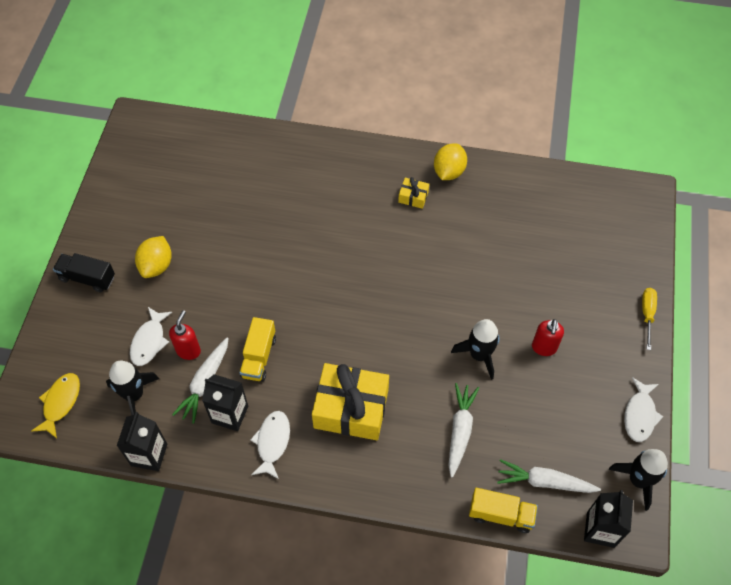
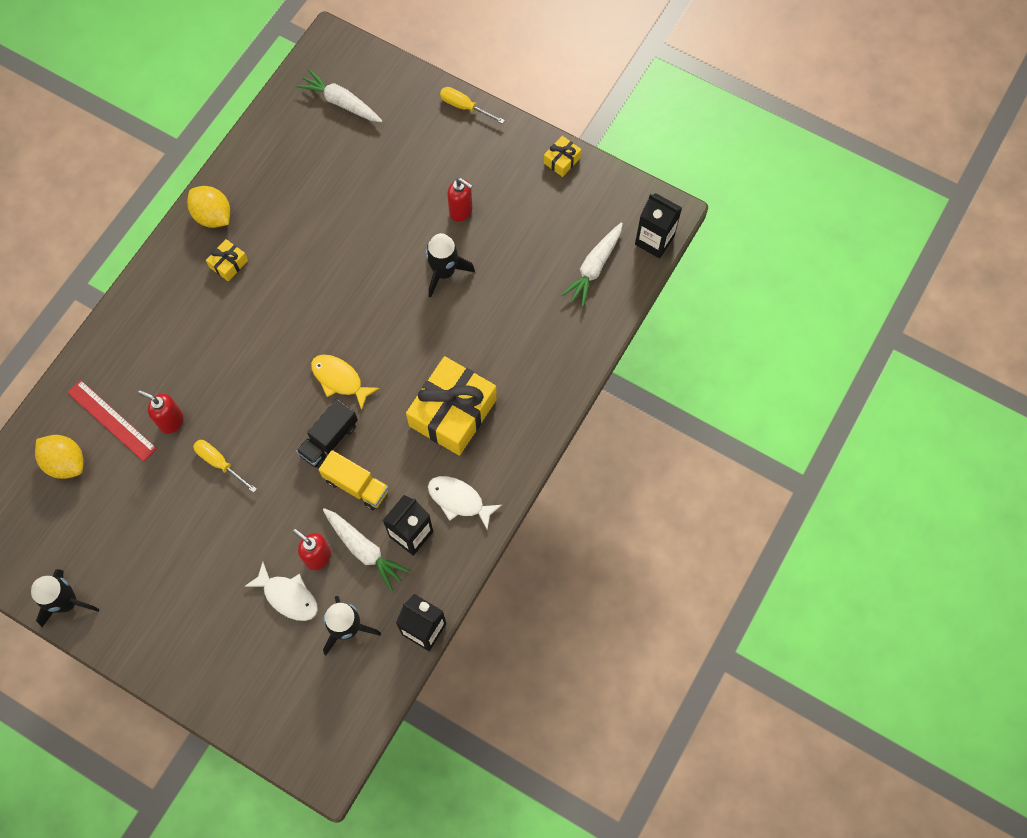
camera: 70 degrees left, 10 degrees up
(60, 403) = (324, 712): yellow fish -> yellow fish (339, 379)
(87, 278) = (172, 648): black truck -> black truck (329, 440)
(156, 265) = (191, 564): yellow lemon -> yellow lemon (66, 462)
(244, 253) = (219, 463): none -> yellow screwdriver
(254, 172) = (112, 420): none -> red ruler
(267, 209) = (171, 421): none -> red soap dispenser
(460, 431) = (516, 320): white carrot -> white carrot (341, 102)
(501, 514) = (611, 317): yellow truck -> none
(638, 480) = (622, 190): black rocket -> black rocket (67, 602)
(639, 415) = (562, 160): white fish -> yellow gift

